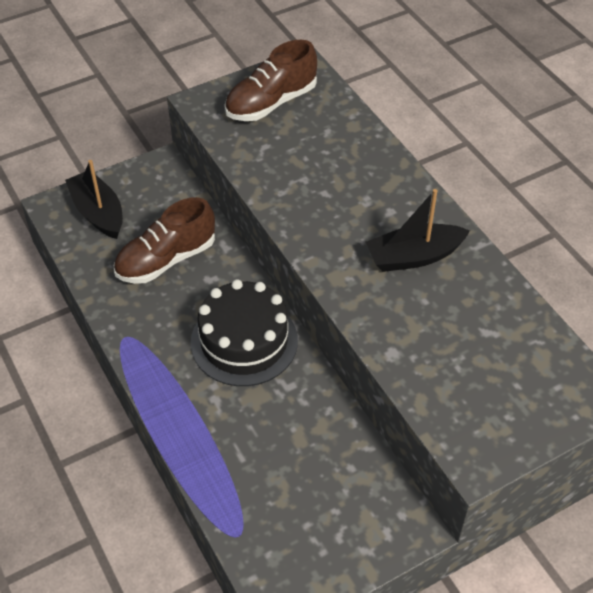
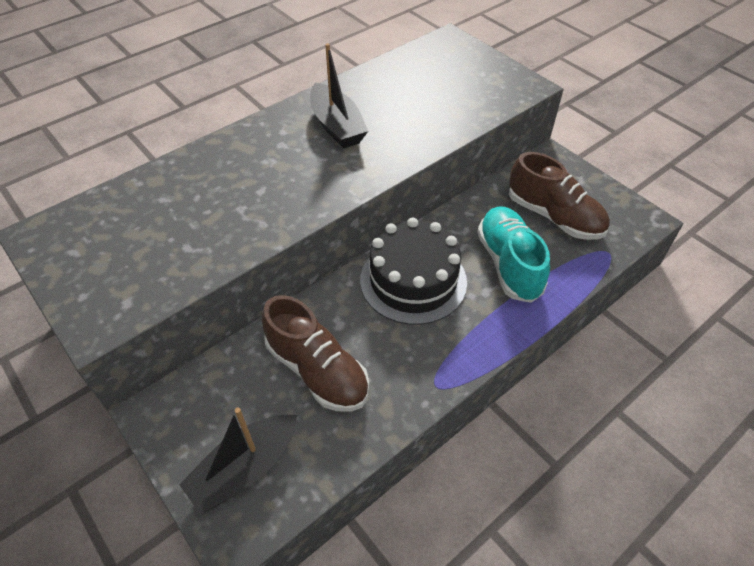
camera: 100 degrees left, 0 degrees up
(245, 429) = (509, 264): none -> turquoise shoe
(271, 103) = (108, 253): brown shoe -> brown shoe (554, 216)

